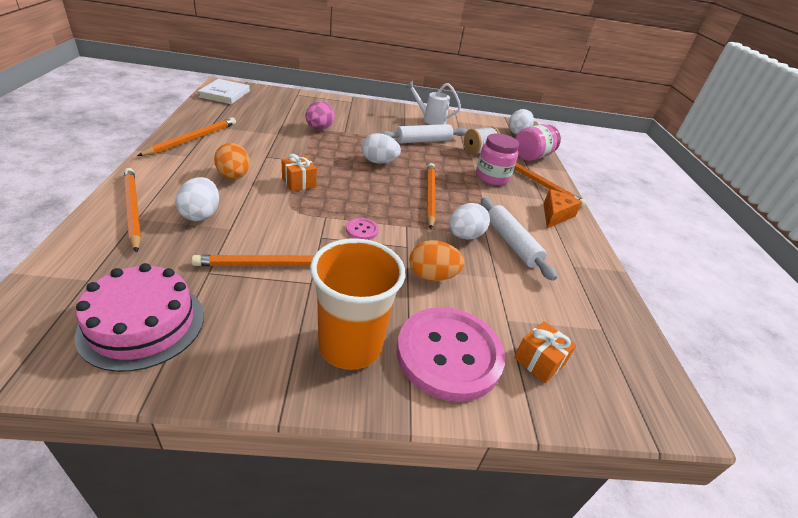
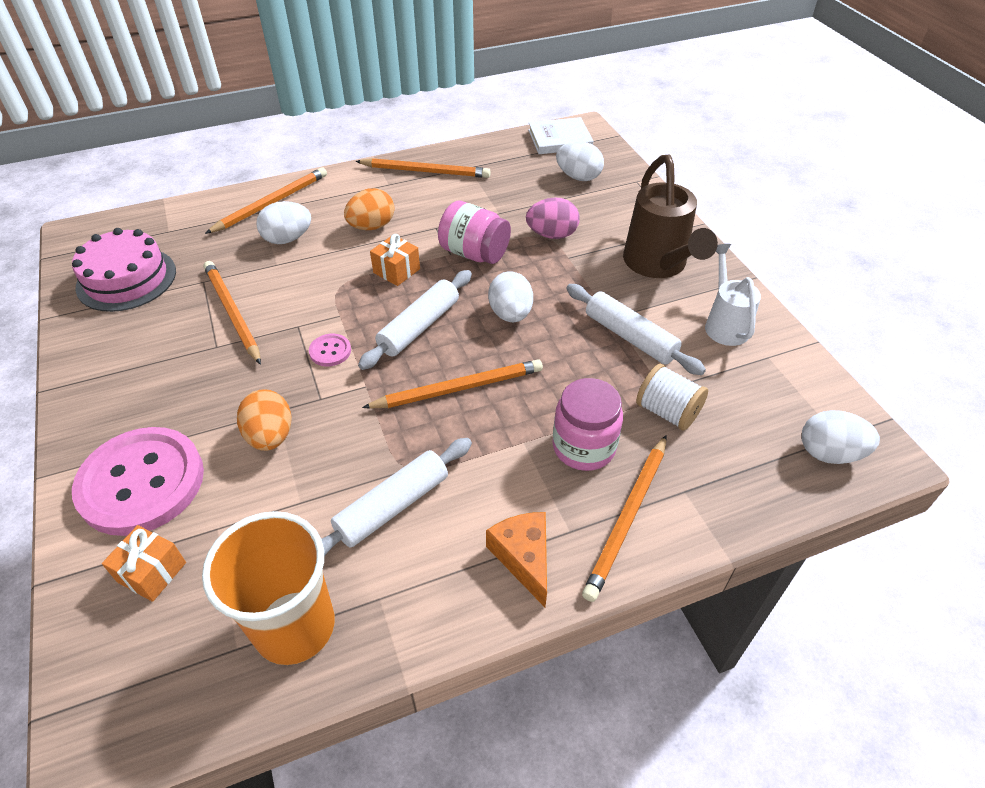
camera: 75 degrees right, 10 degrees up
(350, 346) = (134, 403): orange cup -> orange cup (294, 626)
(365, 192) = (419, 327): none -> white rolling pin
(375, 116) = (658, 265): none -> brown watering can
(464, 236) = (378, 448): white egg -> white egg (578, 177)
(532, 156) = (736, 493): pink jar -> pink jar (474, 253)
(555, 215) = (523, 557): orange cheese -> orange cheese turned 120 degrees counterclockwise

